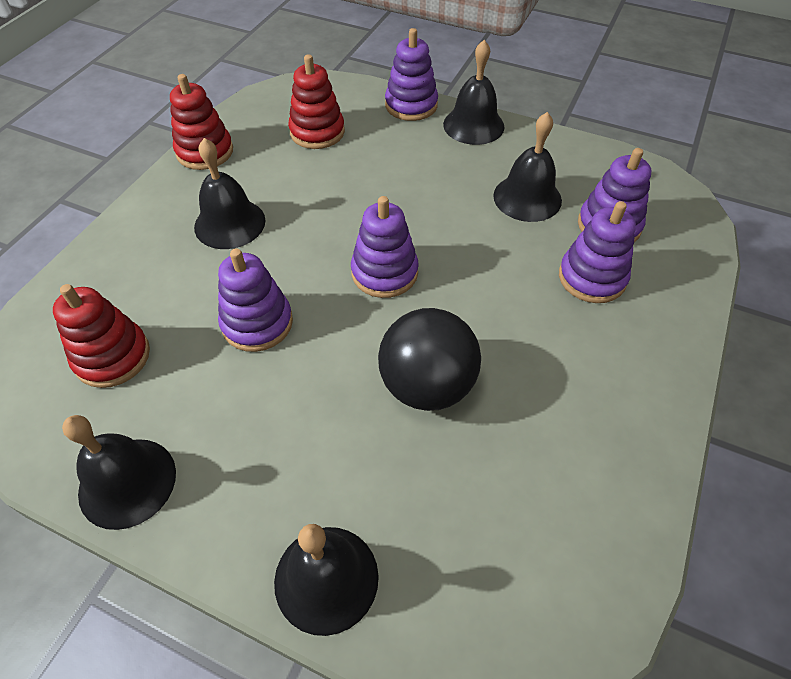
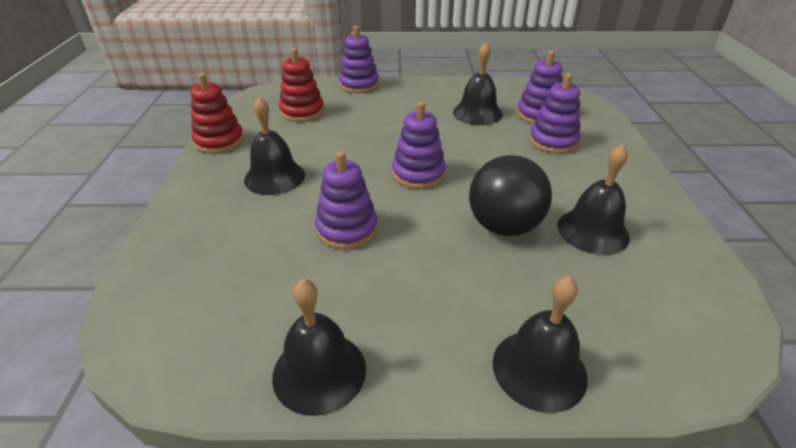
camera: 25 degrees left, 15 degrees down
(112, 357) = (236, 289): red stacking toy -> none
(473, 125) = (410, 86): black bell -> black bell (593, 231)

